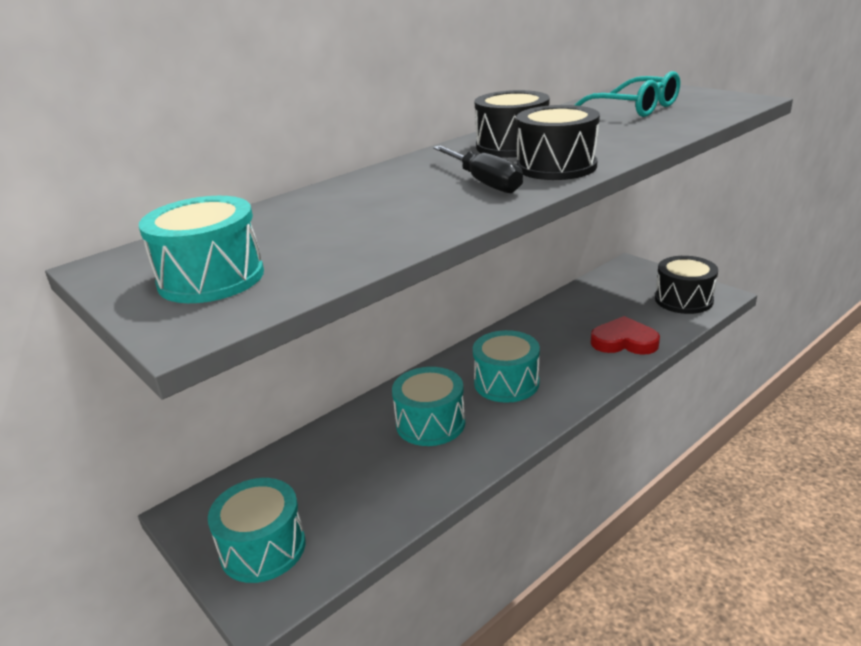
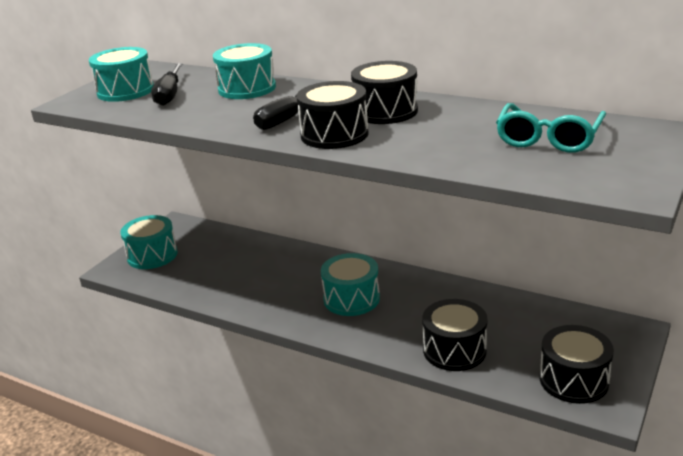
camera: 70 degrees right, 0 degrees up
(288, 245) = (170, 95): none -> black screwdriver
(430, 423) = (284, 278): turquoise drum -> turquoise drum (247, 88)
(624, 341) = (454, 350): red heart -> black drum

